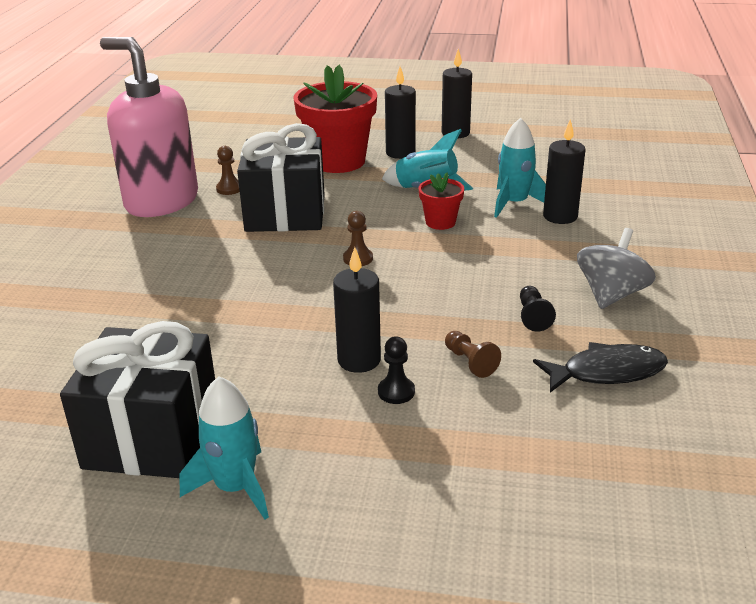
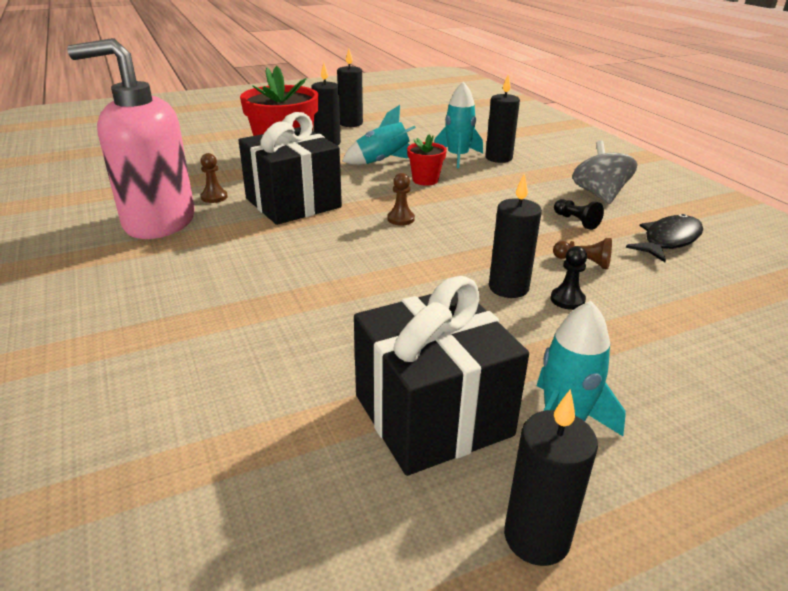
camera: 35 degrees left, 0 degrees up
(104, 549) = (536, 537): none -> black candle

